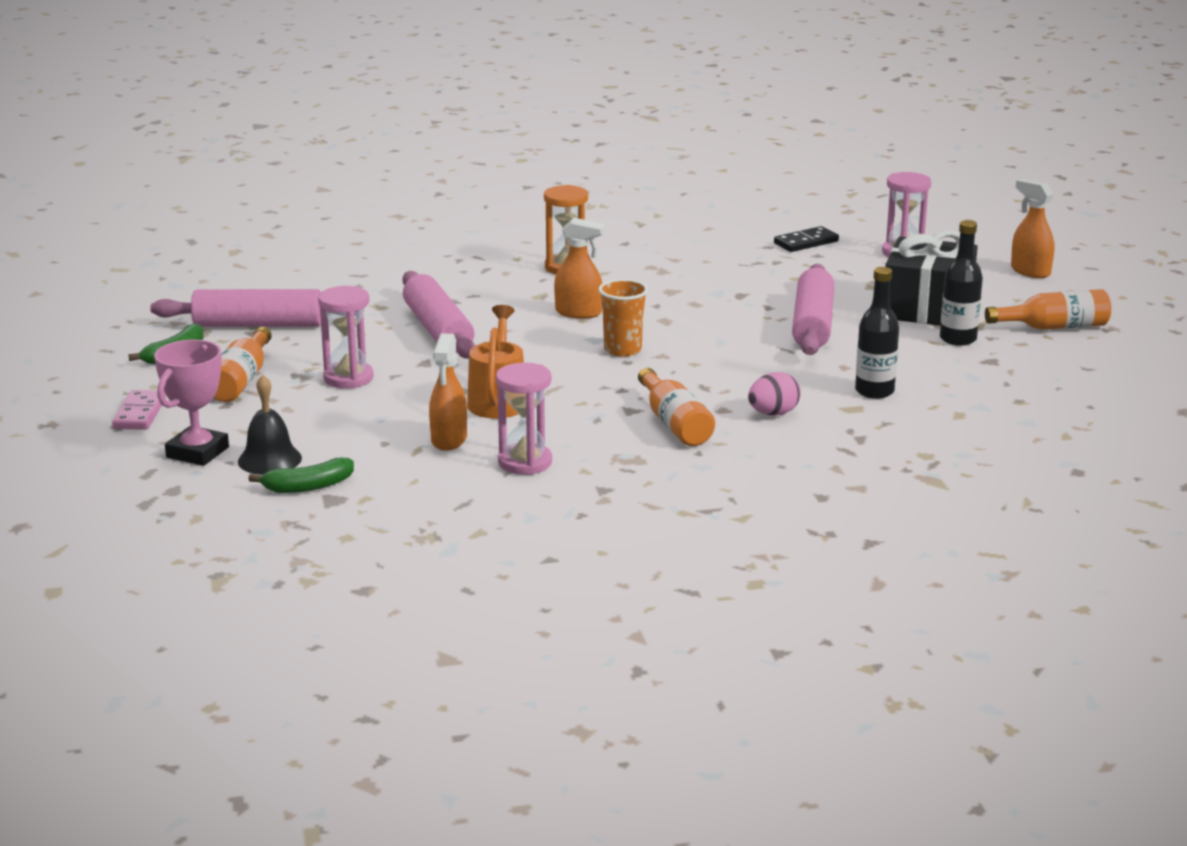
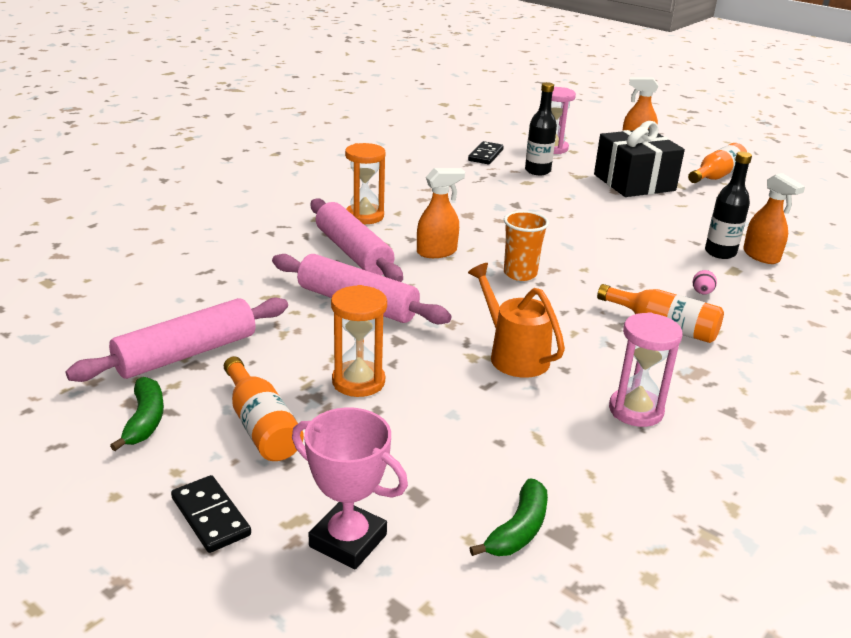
camera: 40 degrees left, 5 degrees up
(140, 413) = (211, 516): pink domino -> black domino
(197, 452) = (348, 540): pink trophy -> pink trophy turned 45 degrees counterclockwise
(269, 459) = (432, 513): black bell -> none
(348, 378) = (358, 381): pink hourglass -> orange hourglass
(449, 440) = (544, 413): orange spray bottle -> orange spray bottle (761, 256)
(773, 413) = (702, 293): pink egg -> pink egg, size x0.64
(812, 324) = (596, 213): pink rolling pin -> pink rolling pin (353, 252)
(958, 339) = (688, 199): black bottle -> black bottle (537, 171)

